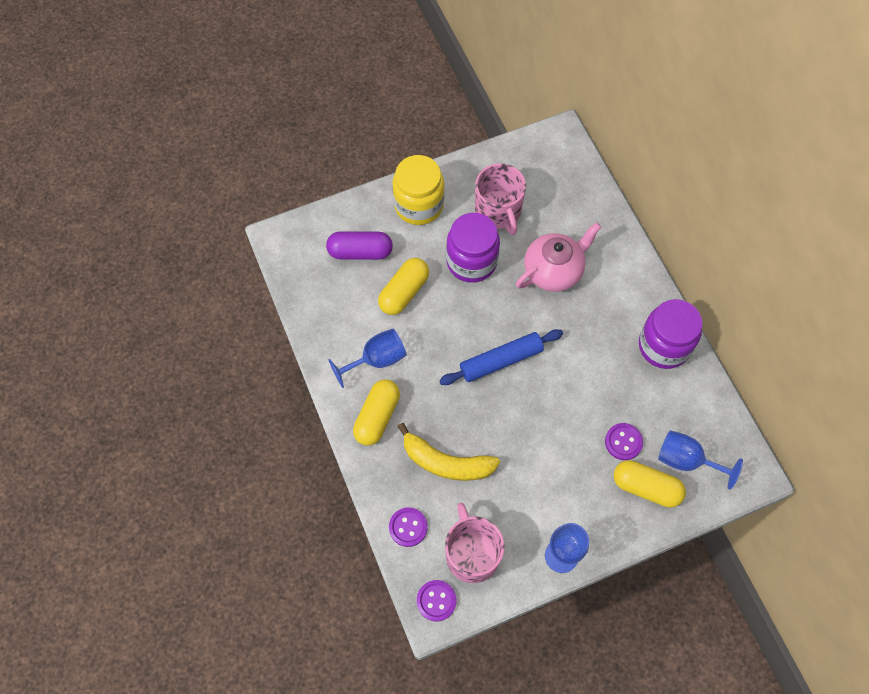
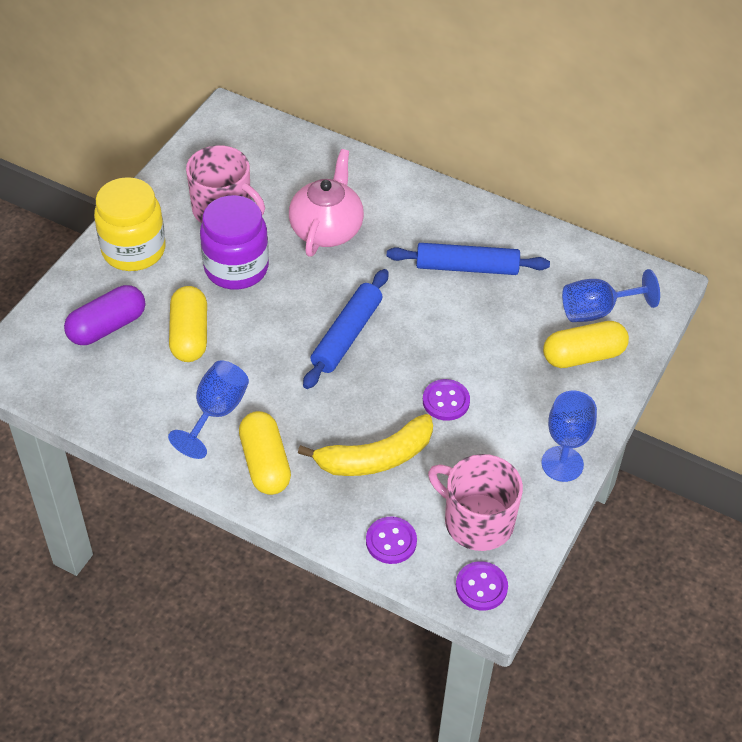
camera: 40 degrees left, 15 degrees down
(623, 442) = (527, 331): purple button -> purple button (446, 401)
(624, 364) = (467, 267): none -> blue rolling pin
(664, 346) = (489, 231): purple jar -> none

